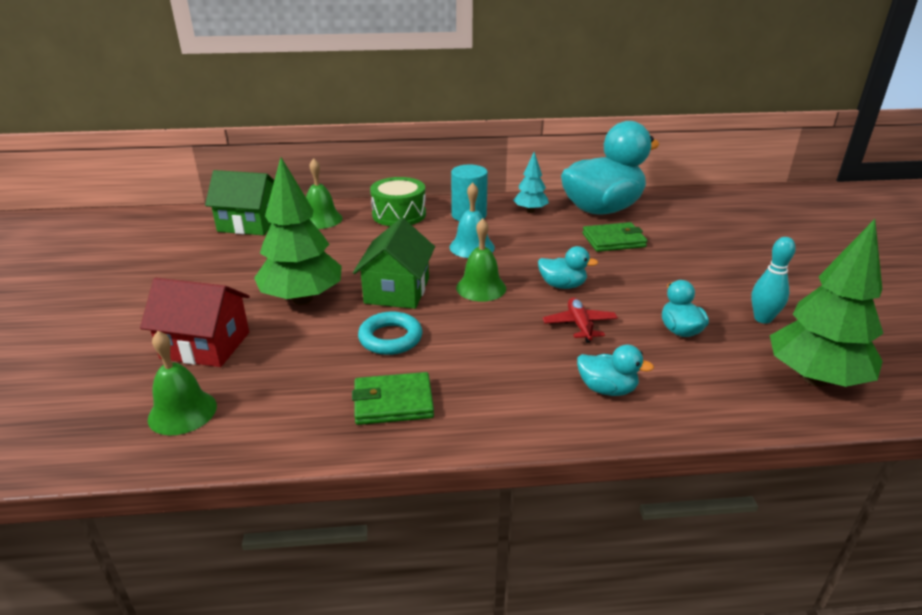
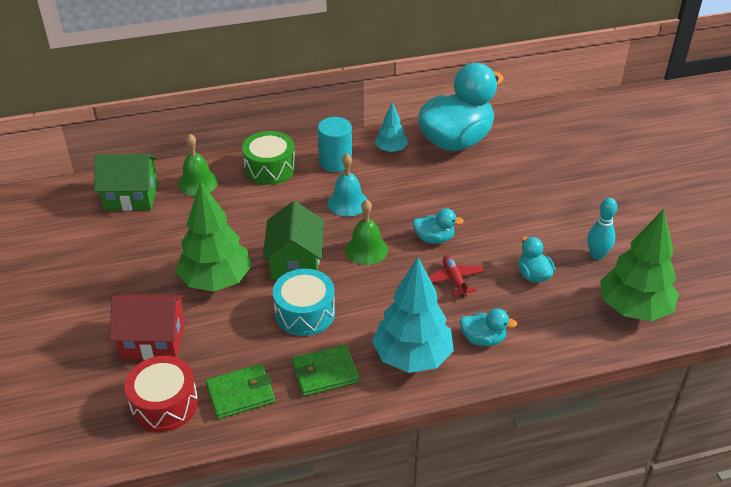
camera: 10 degrees left, 10 degrees up
(182, 412) = (164, 404): green bell -> red drum
(390, 338) = (305, 313): turquoise ring -> turquoise drum
(510, 398) = (412, 357): none -> turquoise tree
(613, 240) = (471, 180): green wallet -> green wallet (240, 394)

